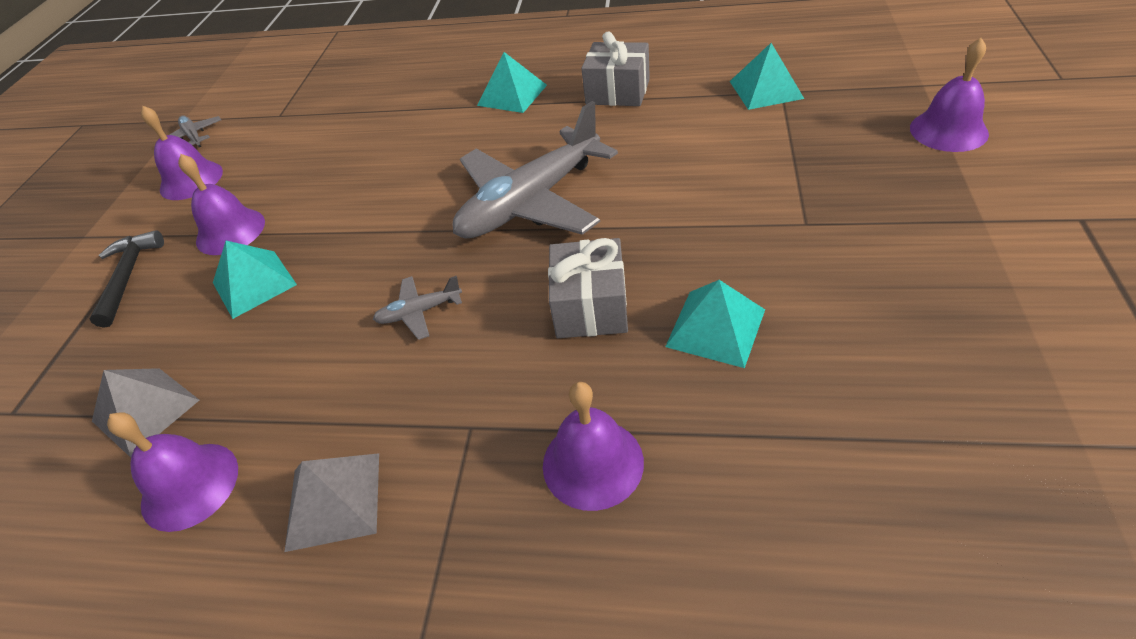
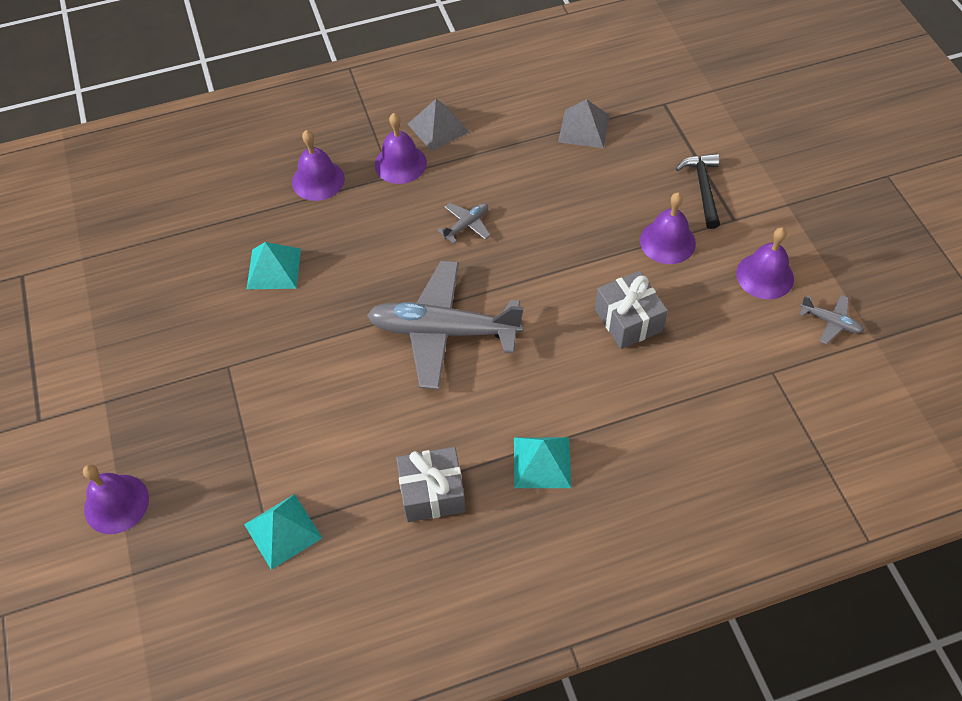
camera: 150 degrees right, 10 degrees up
(128, 276) = (703, 188): black hammer -> black hammer turned 150 degrees counterclockwise
(190, 485) = (518, 110): purple bell -> purple bell (400, 163)
(254, 283) = (601, 211): turquoise pyramid -> none
(530, 202) = (443, 331): grey plane -> grey plane turned 105 degrees counterclockwise
(590, 306) = (356, 260): grey gift -> grey gift (628, 320)

